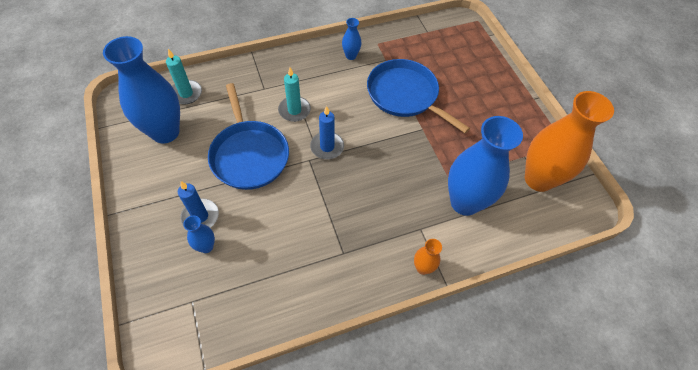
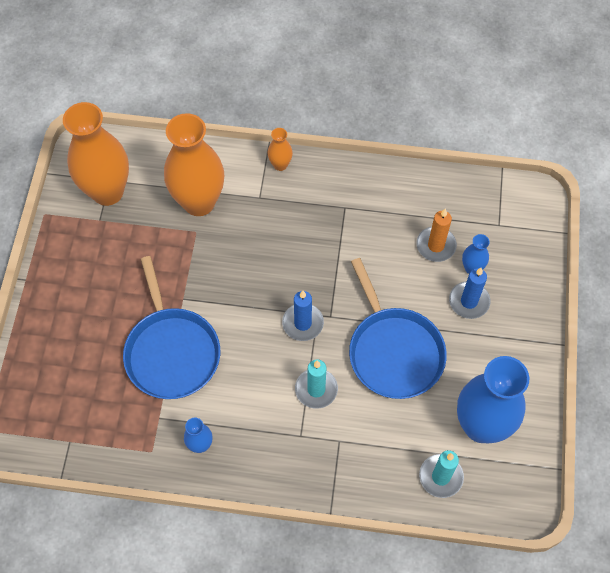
camera: 150 degrees left, 5 degrees up
(246, 253) = (436, 245): none -> orange candle
(249, 155) = (394, 351): blue pan -> blue pan turned 150 degrees clockwise
(465, 202) = (199, 202): blue vase -> orange vase

